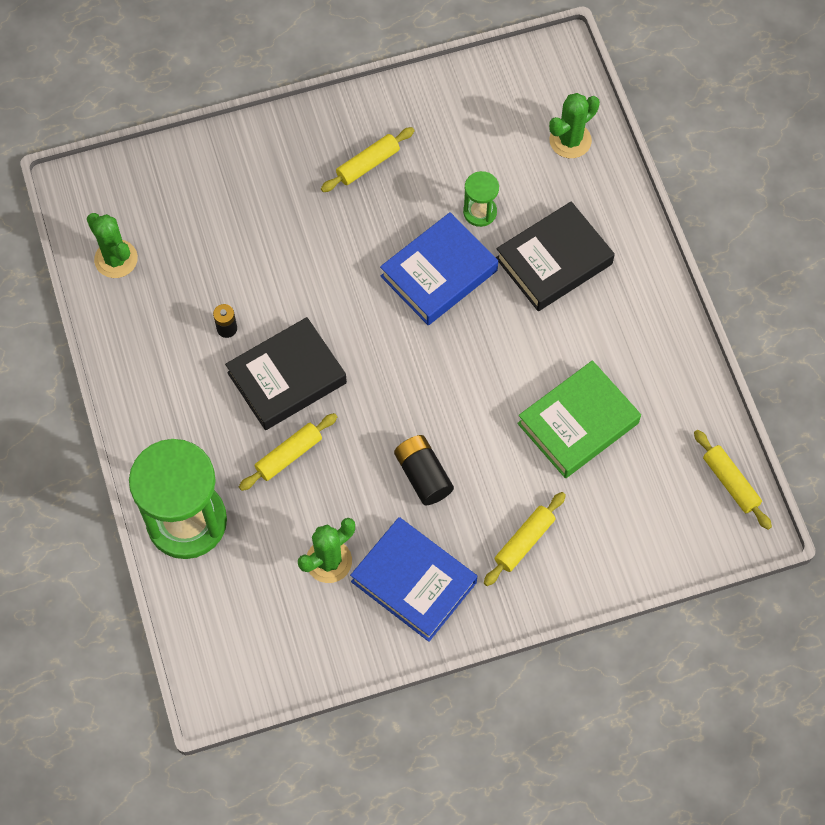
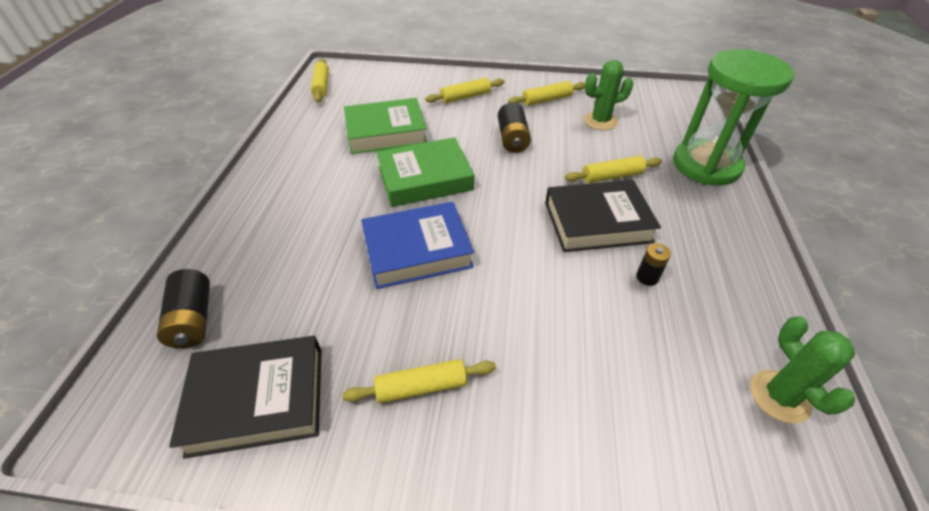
camera: 155 degrees left, 20 degrees down
(413, 582) = (546, 100): blue book -> yellow rolling pin
(480, 212) = (340, 287): green hourglass -> none
(486, 366) = (425, 178): none -> green book
(554, 261) = (312, 225): black book -> black book (258, 400)
(570, 140) = (193, 319): green cactus -> black battery

